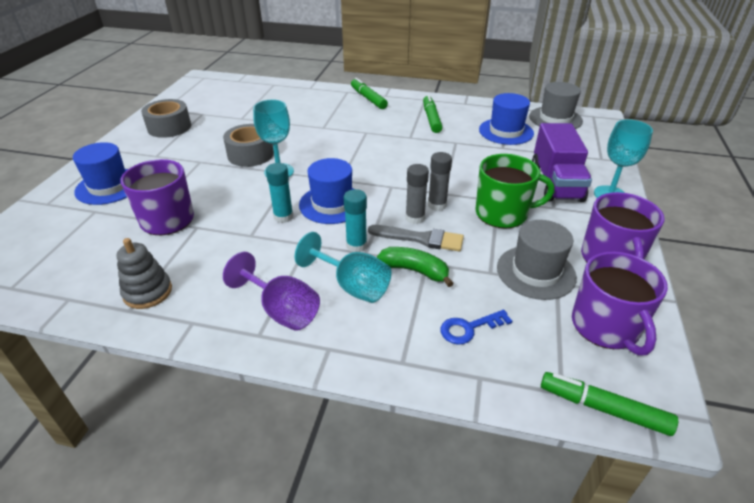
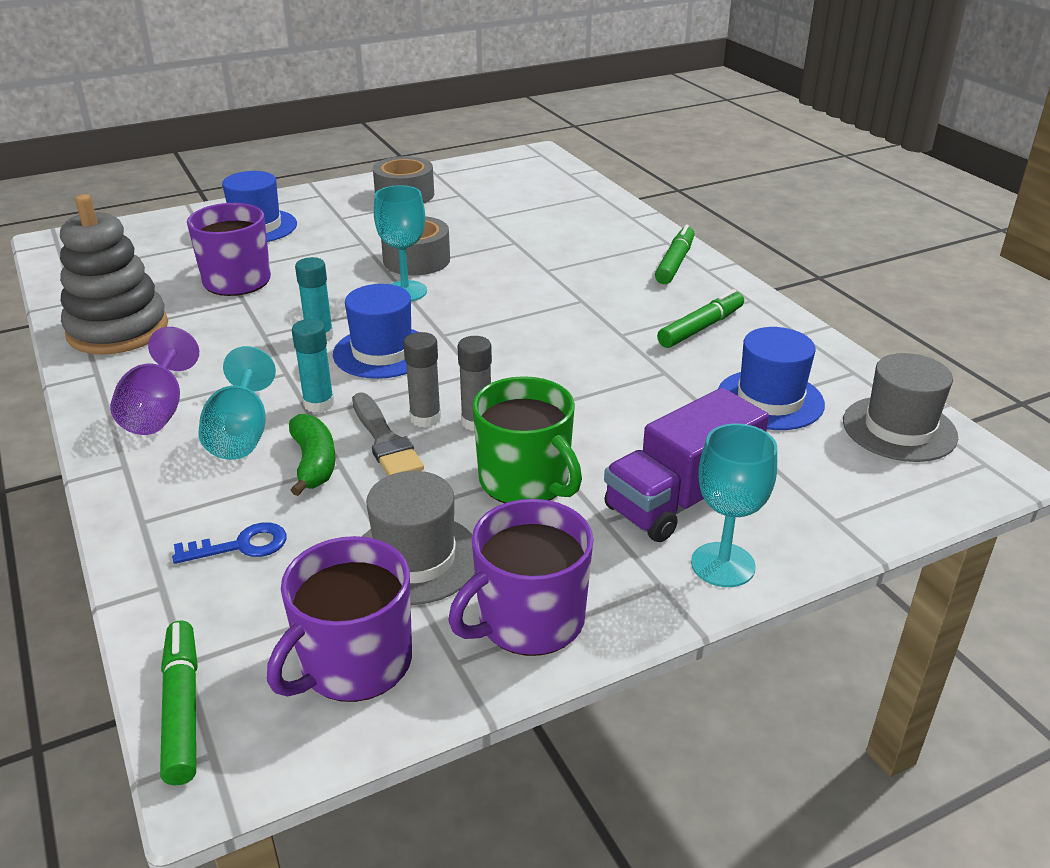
camera: 50 degrees right, 5 degrees down
(147, 292) = (118, 330): grey stacking toy -> grey stacking toy, size x1.76
(469, 328) = (241, 545): blue key -> blue key turned 135 degrees clockwise

